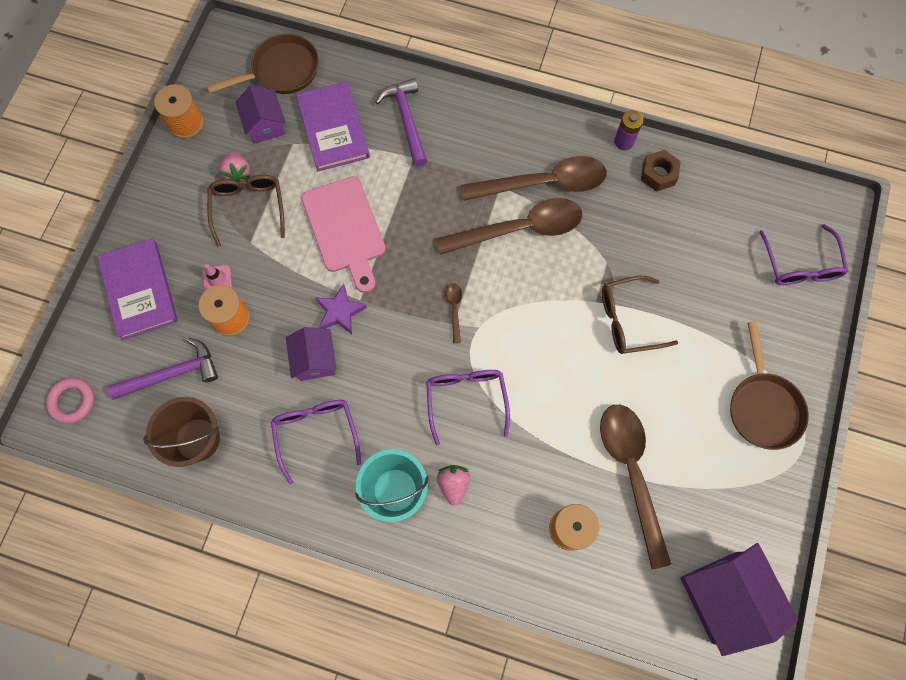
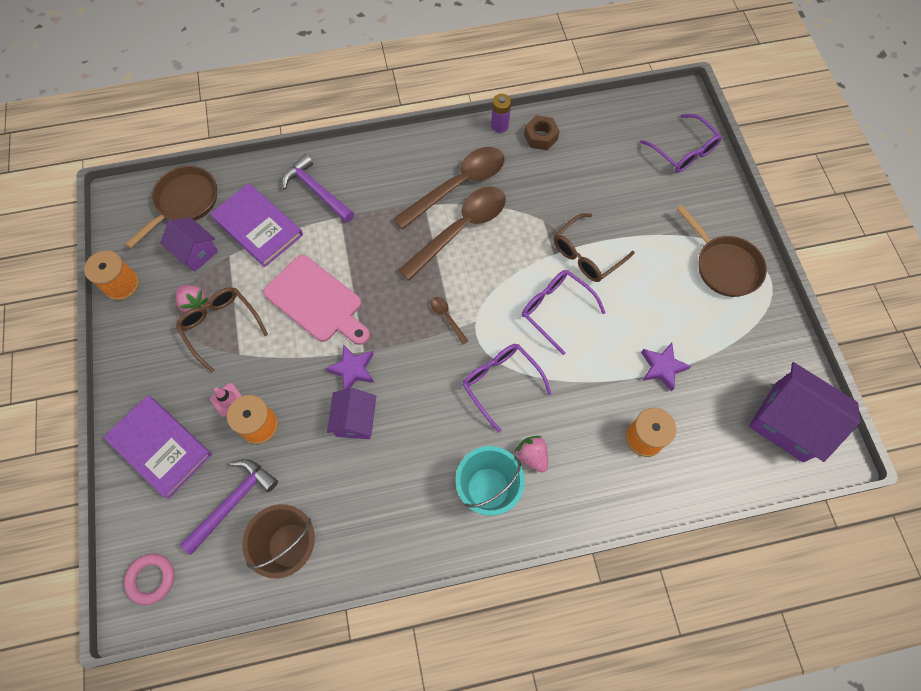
camera: 30 degrees left, 5 degrees down
(315, 360) = (355, 420): purple house -> purple house turned 45 degrees clockwise
(316, 434) = (393, 480): purple glasses -> purple glasses (556, 310)
(631, 472) = (662, 367): brown spoon -> purple star

